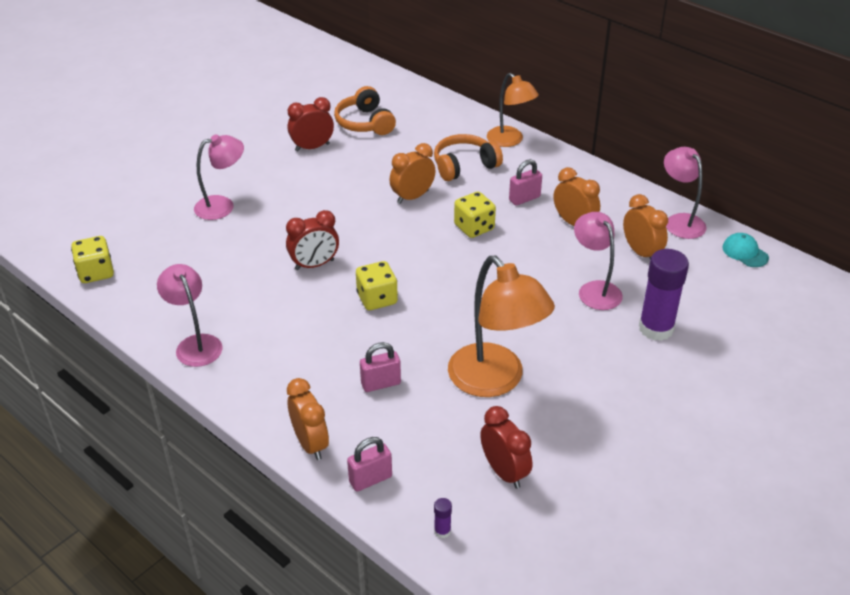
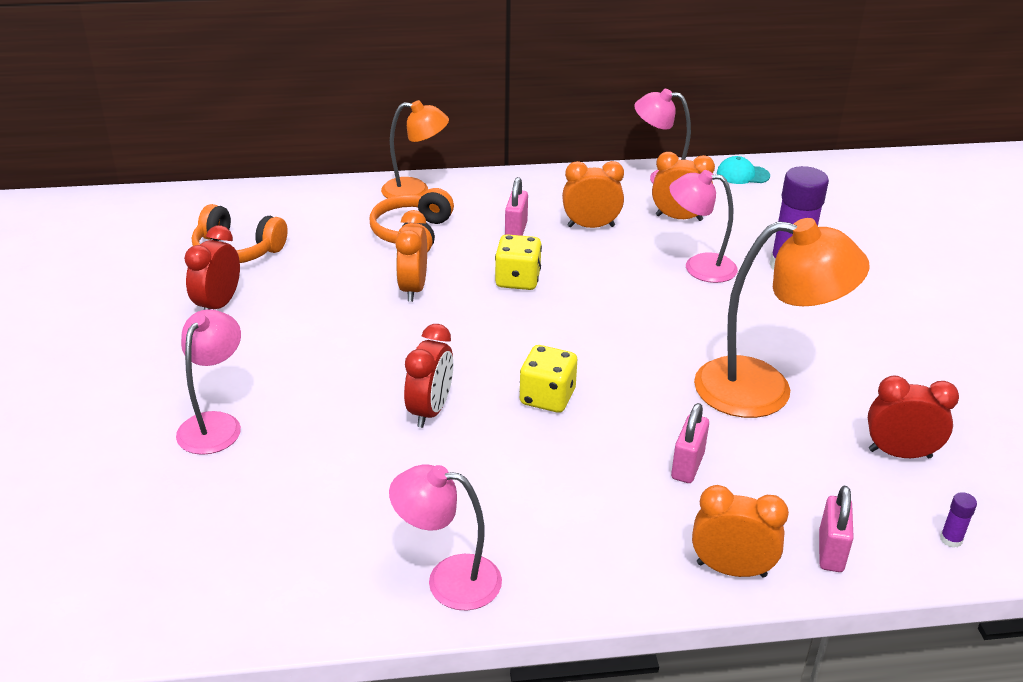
camera: 50 degrees left, 5 degrees down
(96, 272) = (177, 606): yellow dice -> none

